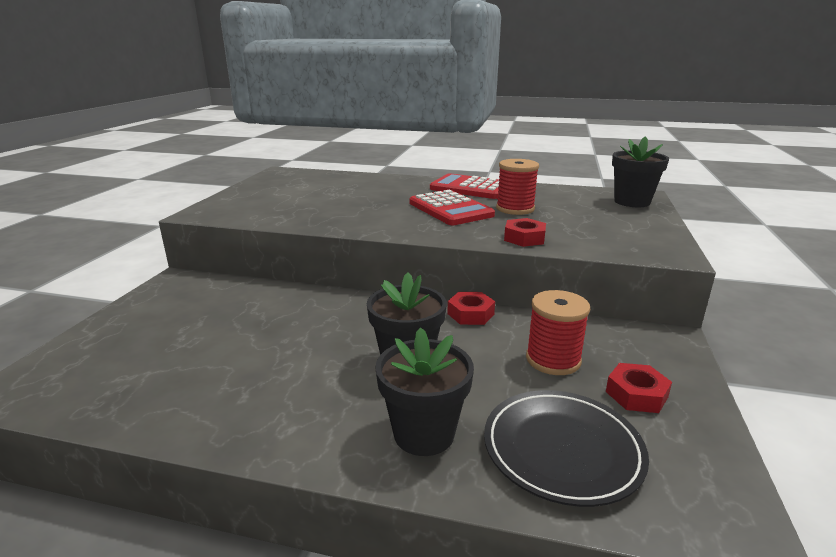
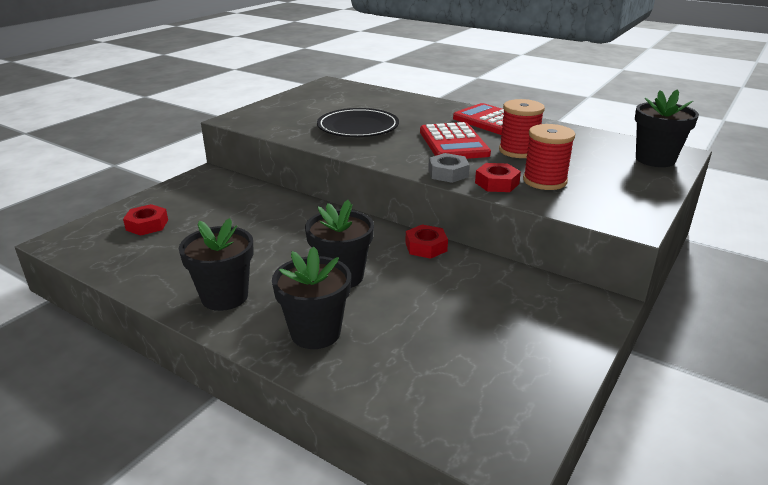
camera: 20 degrees right, 5 degrees up
(284, 415) = (224, 296): none -> black flower pot
(471, 236) = (448, 173): none -> grey nut
(553, 360) = (467, 300): red spool -> red spool (544, 181)
(562, 449) = (413, 370): black plate -> black plate (358, 127)
(636, 394) = (517, 344): red nut -> red nut (147, 225)

